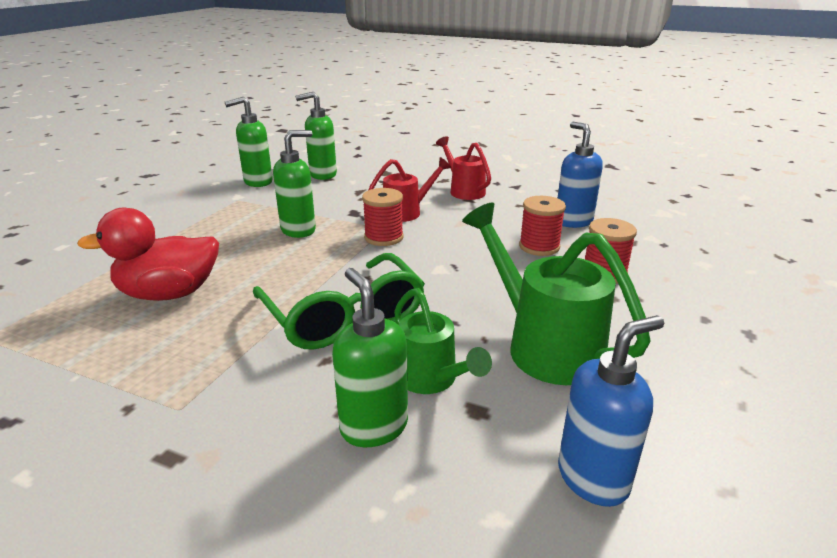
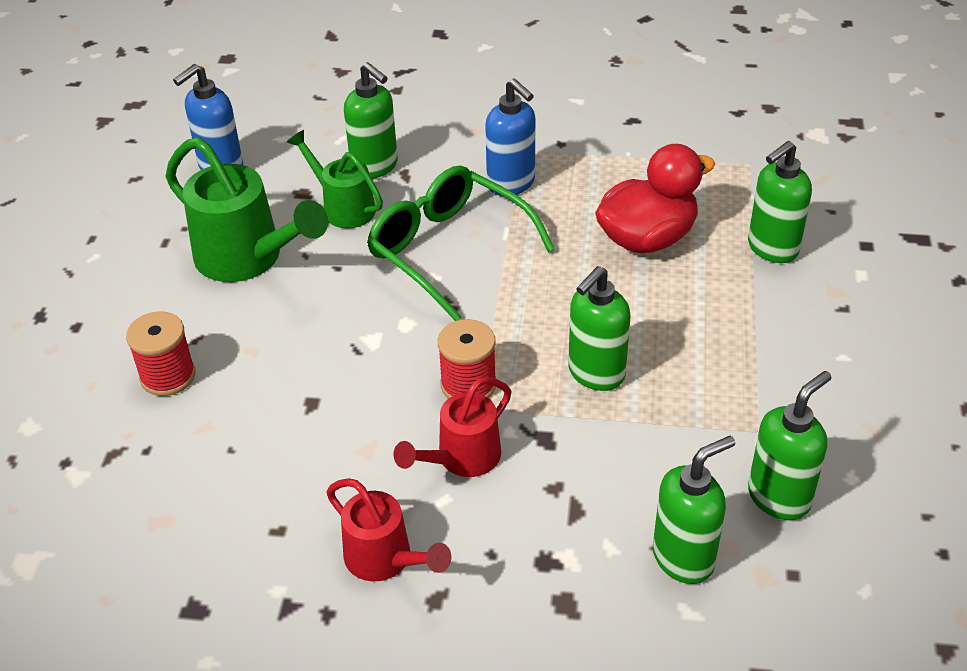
camera: 165 degrees right, 15 degrees up
(89, 270) = (772, 249): none -> green soap dispenser
(539, 247) = (247, 413): red spool -> none
(573, 221) = (190, 494): blue soap dispenser -> blue soap dispenser (511, 184)

